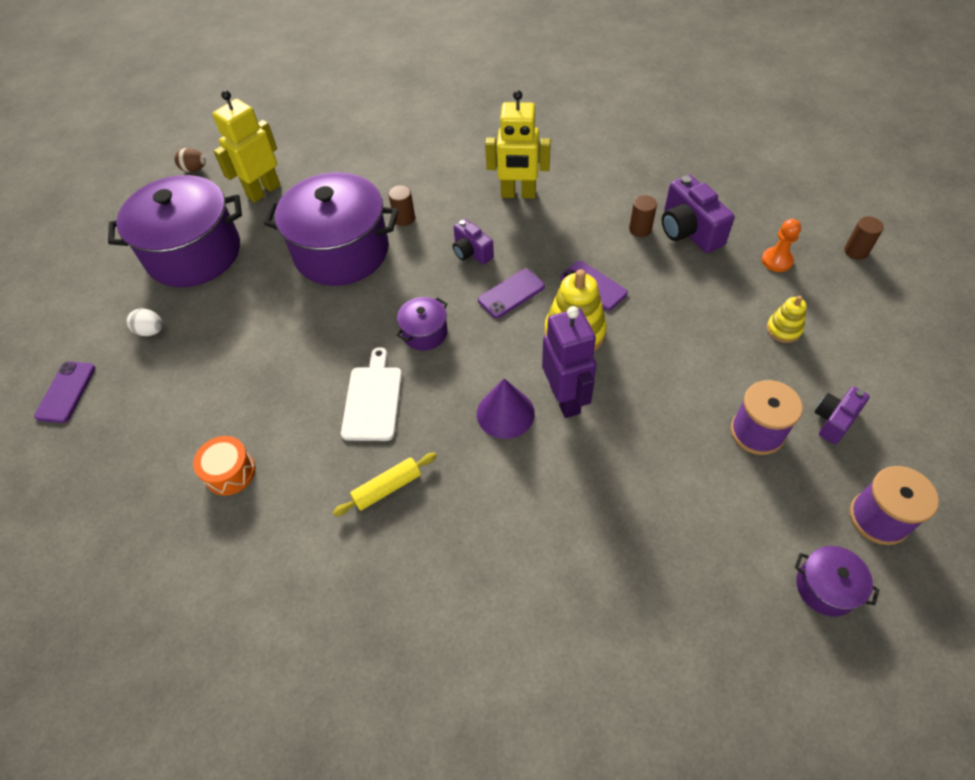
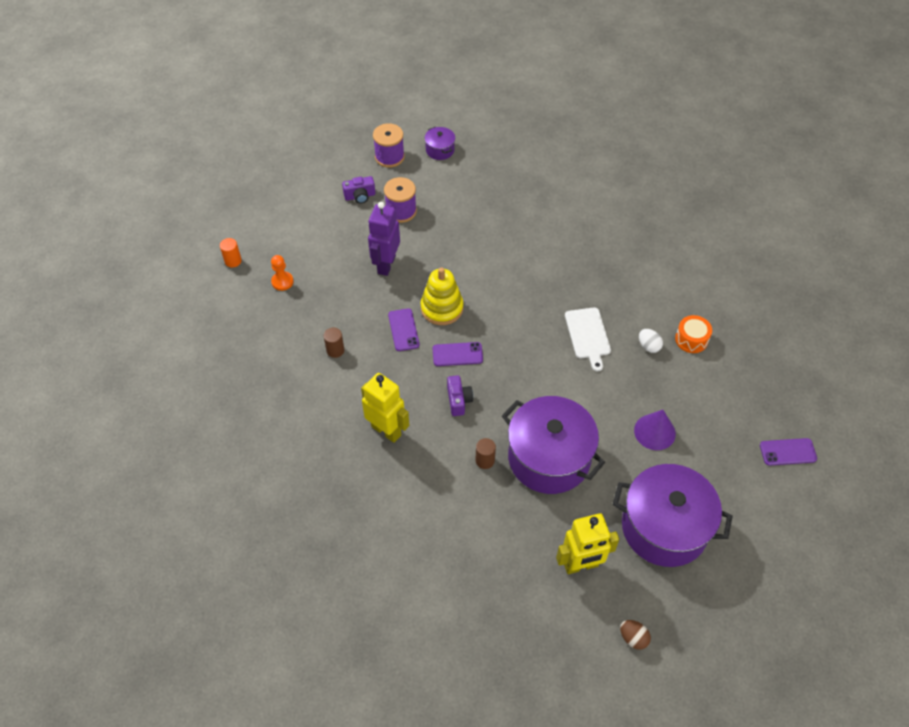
camera: 150 degrees left, 0 degrees up
(66, 392) = (787, 452): purple phone -> purple phone turned 45 degrees clockwise
(151, 331) = (717, 469): white egg -> white egg (648, 346)
(373, 399) = (588, 335): white cutting board -> white cutting board turned 45 degrees counterclockwise
(387, 488) = (606, 285): yellow rolling pin -> none
(425, 333) = (530, 359): purple pot -> none
(505, 413) = (518, 287): purple cone -> purple cone (654, 432)
(565, 399) = (480, 276): purple robot -> purple robot (386, 265)
(688, 231) = (308, 330): purple camera -> none
(783, 329) = (329, 245): yellow stacking toy -> none
(856, 251) = (233, 261): brown cylinder -> orange cylinder

